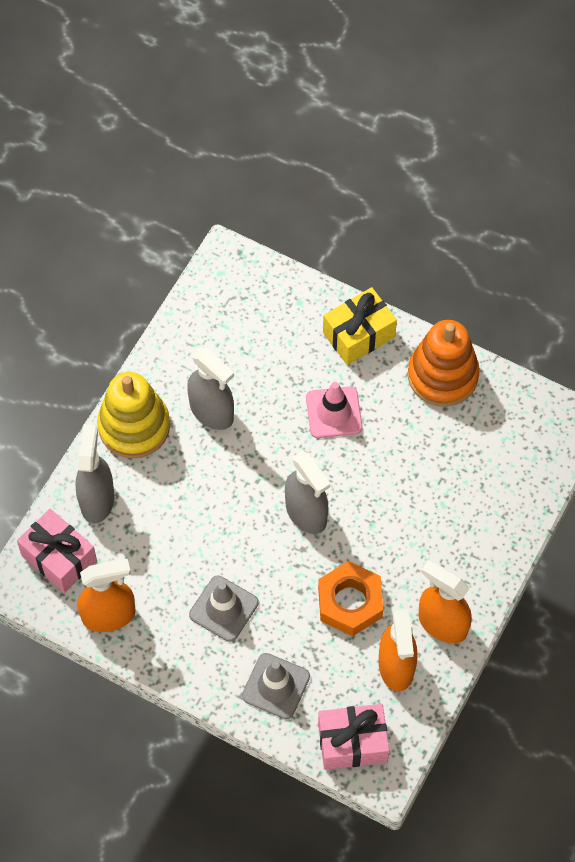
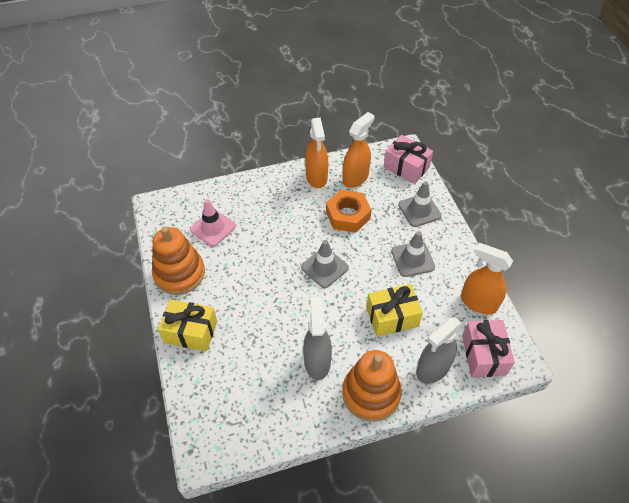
camera: 135 degrees left, 10 degrees down
(134, 426) = (371, 393): yellow stacking toy -> orange stacking toy
(183, 519) = (392, 317): none -> yellow gift
(306, 513) = (324, 267): grey spray bottle -> grey traffic cone
(334, 412) = (254, 303): pink traffic cone -> pink traffic cone (213, 228)

